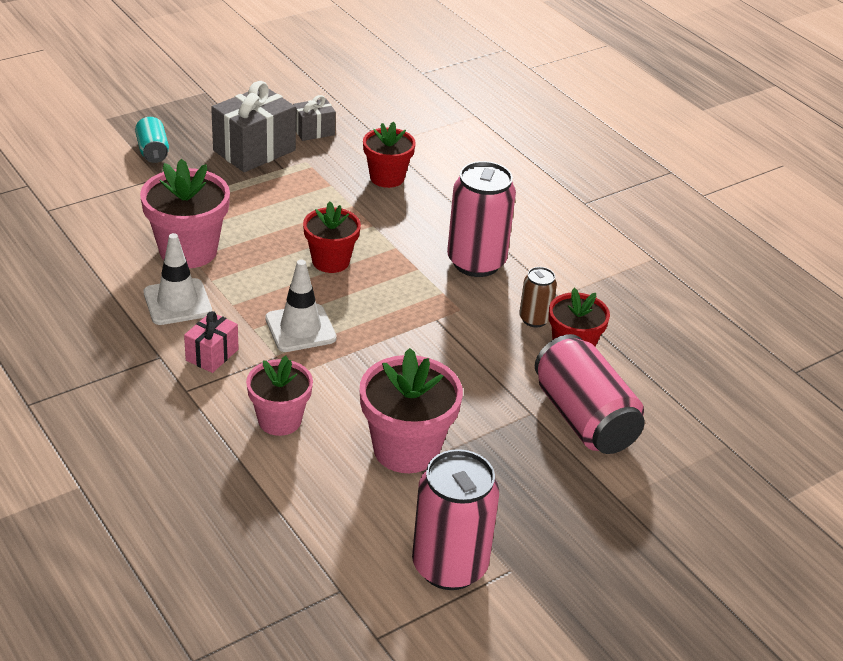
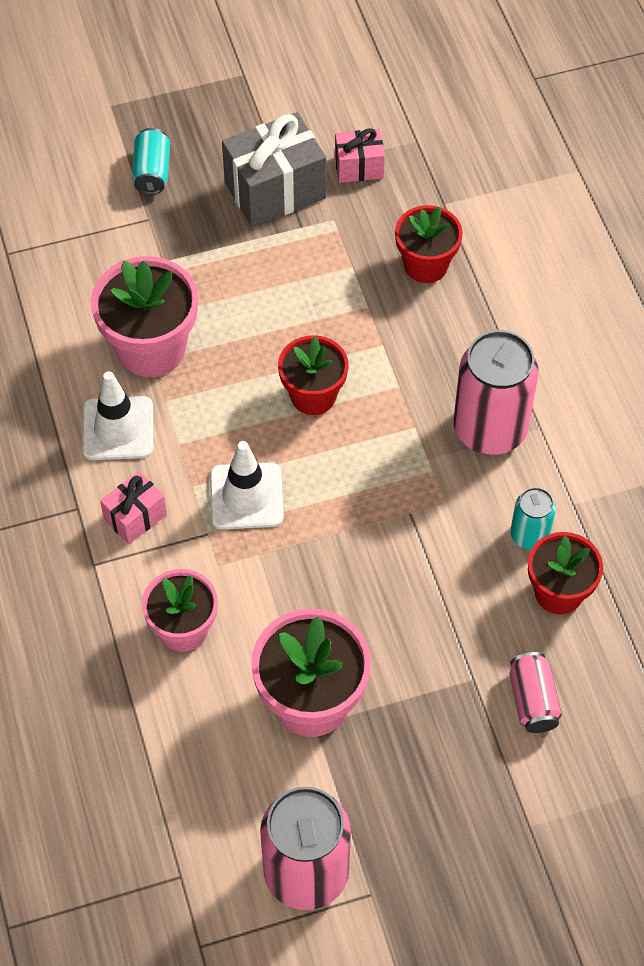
camera: 20 degrees right, 20 degrees up
(313, 131) = (359, 167): grey gift -> pink gift
(534, 319) = (529, 535): brown can -> turquoise can
(584, 418) = (533, 701): pink can -> pink can, size x0.51

